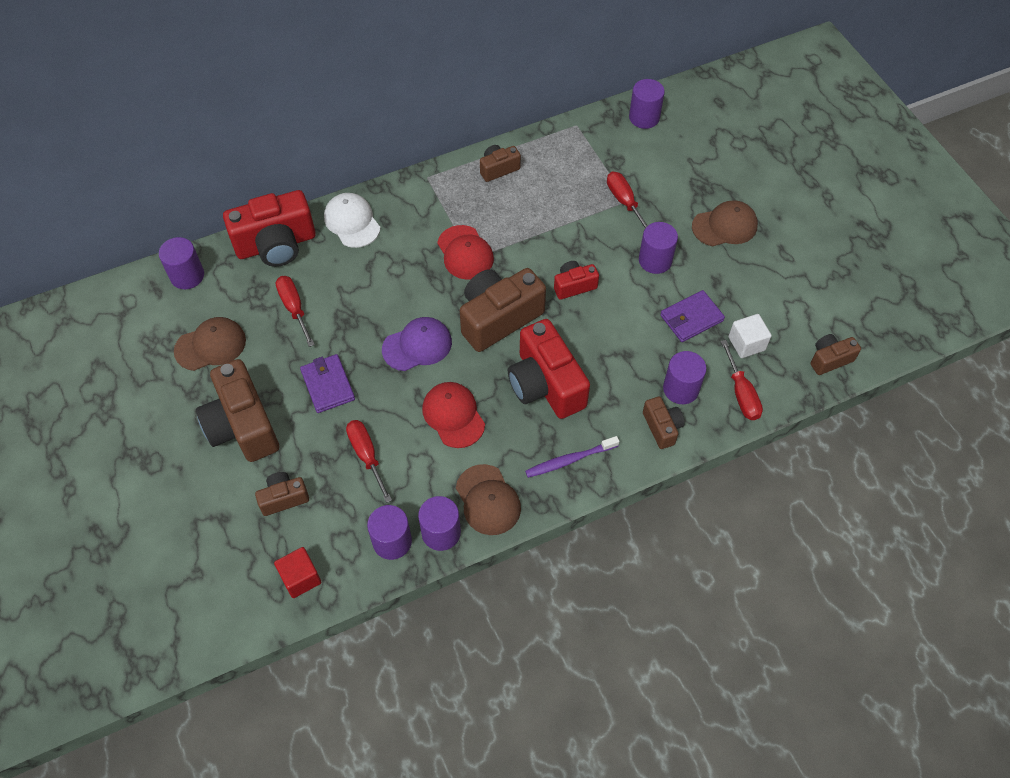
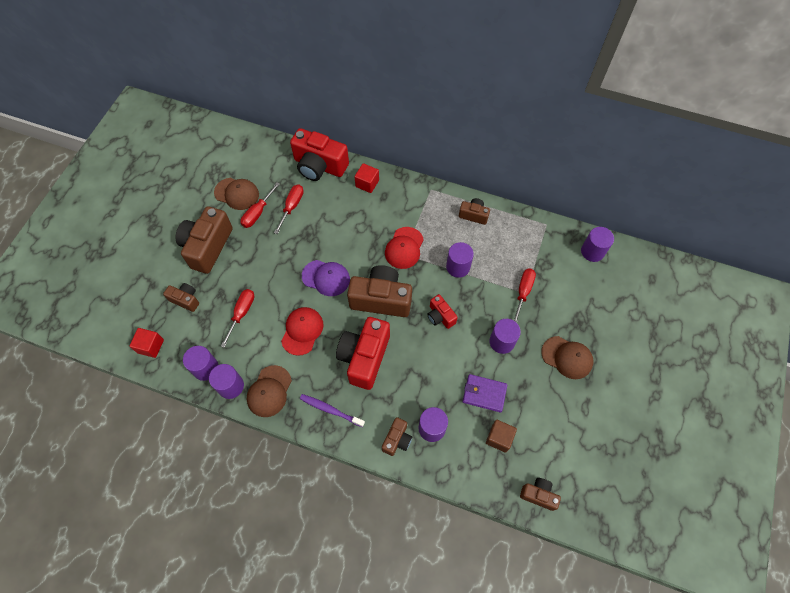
camera: 45 degrees right, 5 degrees up
(187, 276) = (264, 149): purple cylinder -> purple cylinder (458, 267)
(328, 385) = (264, 260): purple wallet -> none
(352, 222) = (367, 183): white cap -> red cube
(574, 286) = (440, 316): red camera -> red camera turned 150 degrees counterclockwise
(741, 393) = (462, 463): red screwdriver -> red screwdriver (258, 213)
(746, 343) = (499, 438): white cube -> brown cube

